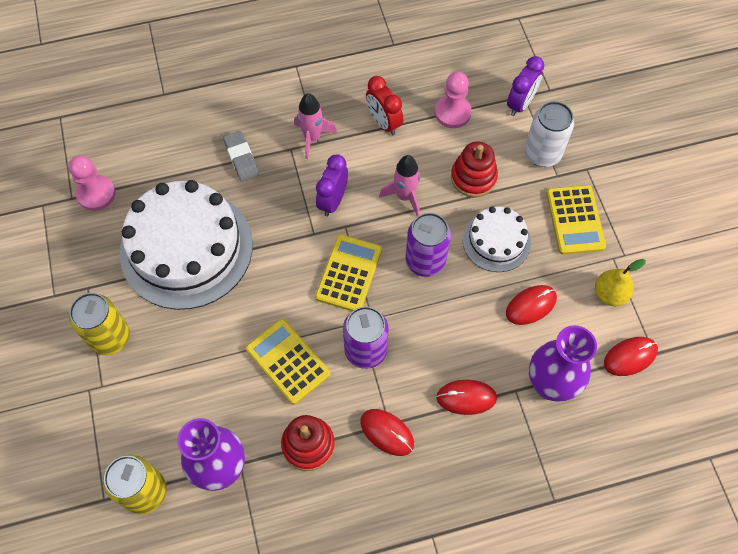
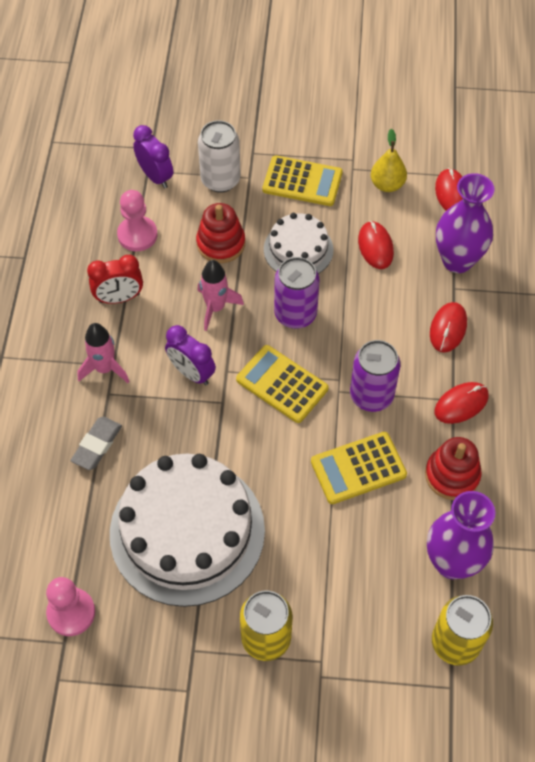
camera: 70 degrees left, 5 degrees down
(241, 158) = (97, 445): grey eraser -> grey eraser turned 60 degrees counterclockwise

